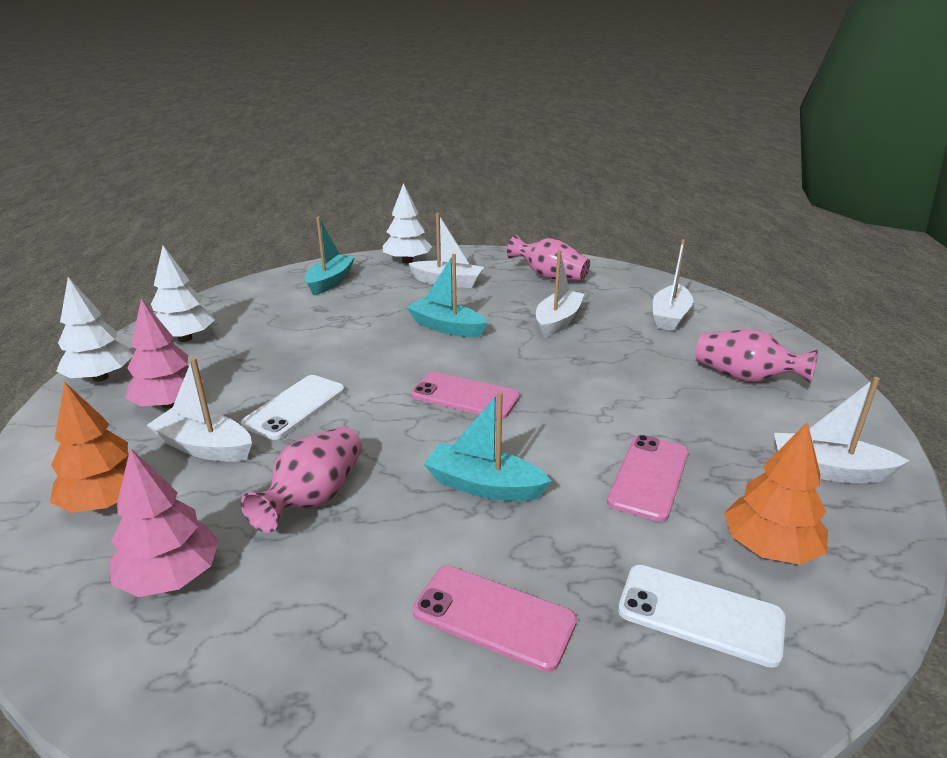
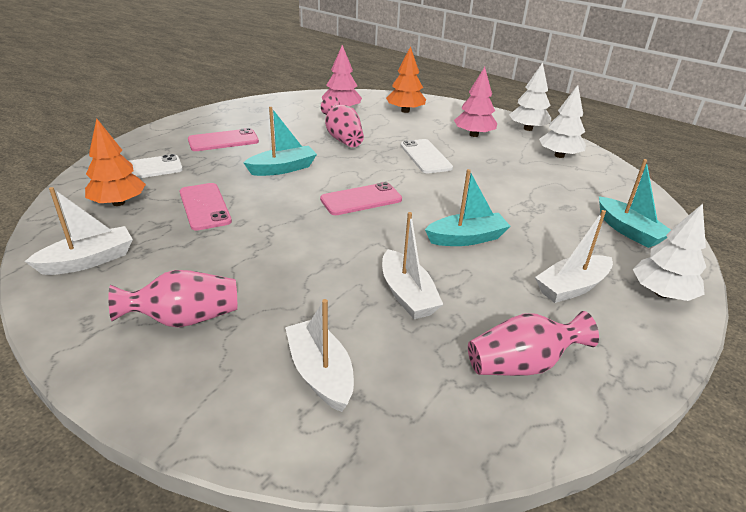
camera: 130 degrees right, 5 degrees up
(204, 447) = (418, 132): white boat -> none

